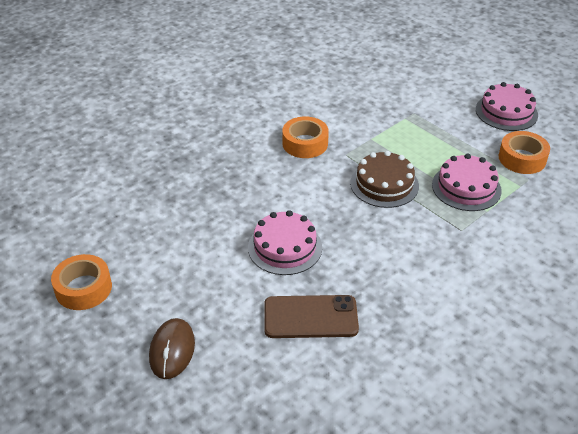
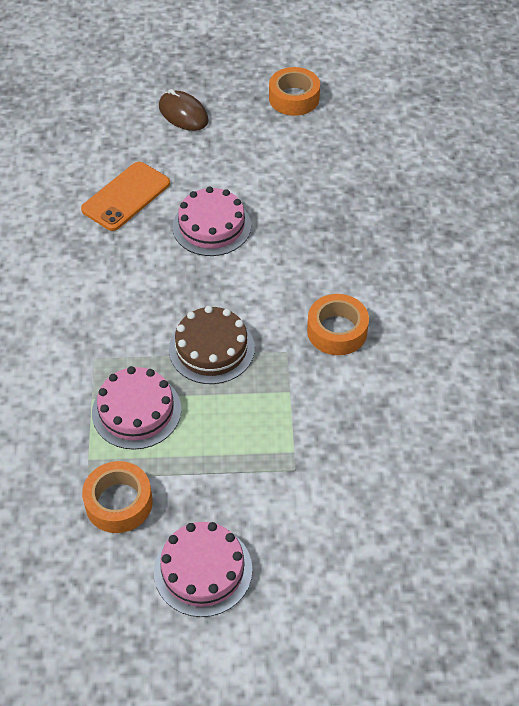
camera: 130 degrees right, 10 degrees up
(310, 317) = (126, 196): brown phone -> orange phone

